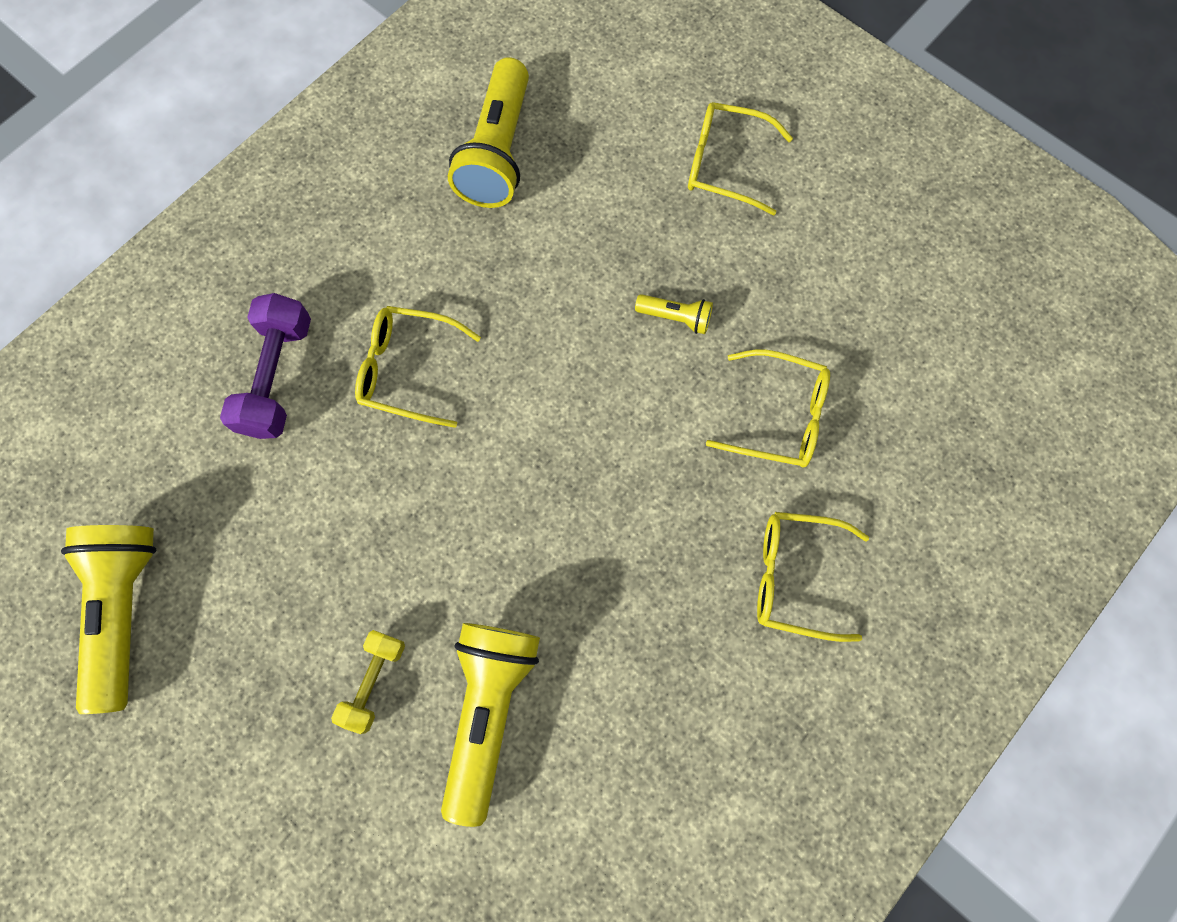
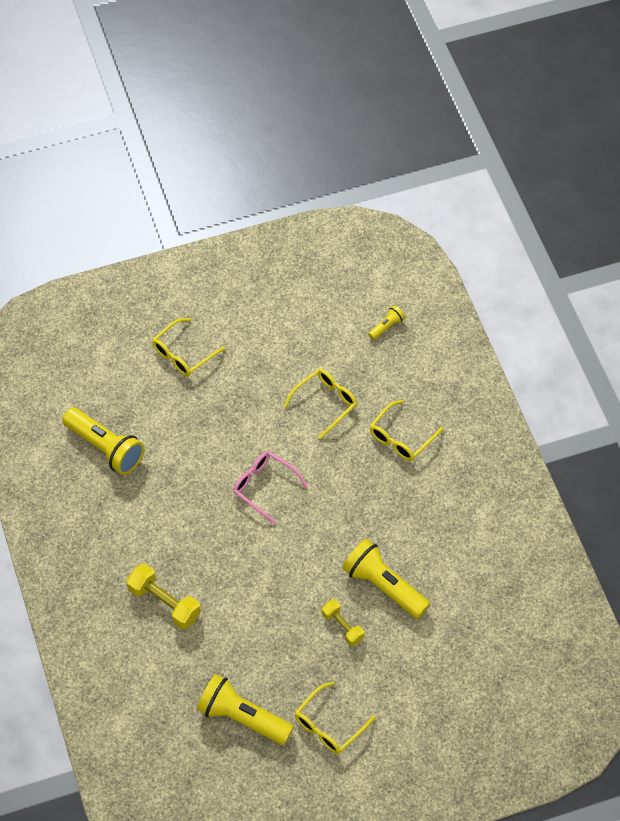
camera: 60 degrees left, 15 degrees down
(277, 377) = (164, 603): purple dumbbell -> yellow dumbbell
(409, 370) = (200, 543): yellow glasses -> yellow glasses (329, 725)
(565, 410) = (264, 487): none -> pink glasses
(675, 318) = (249, 418): yellow flashlight -> yellow flashlight (386, 326)

